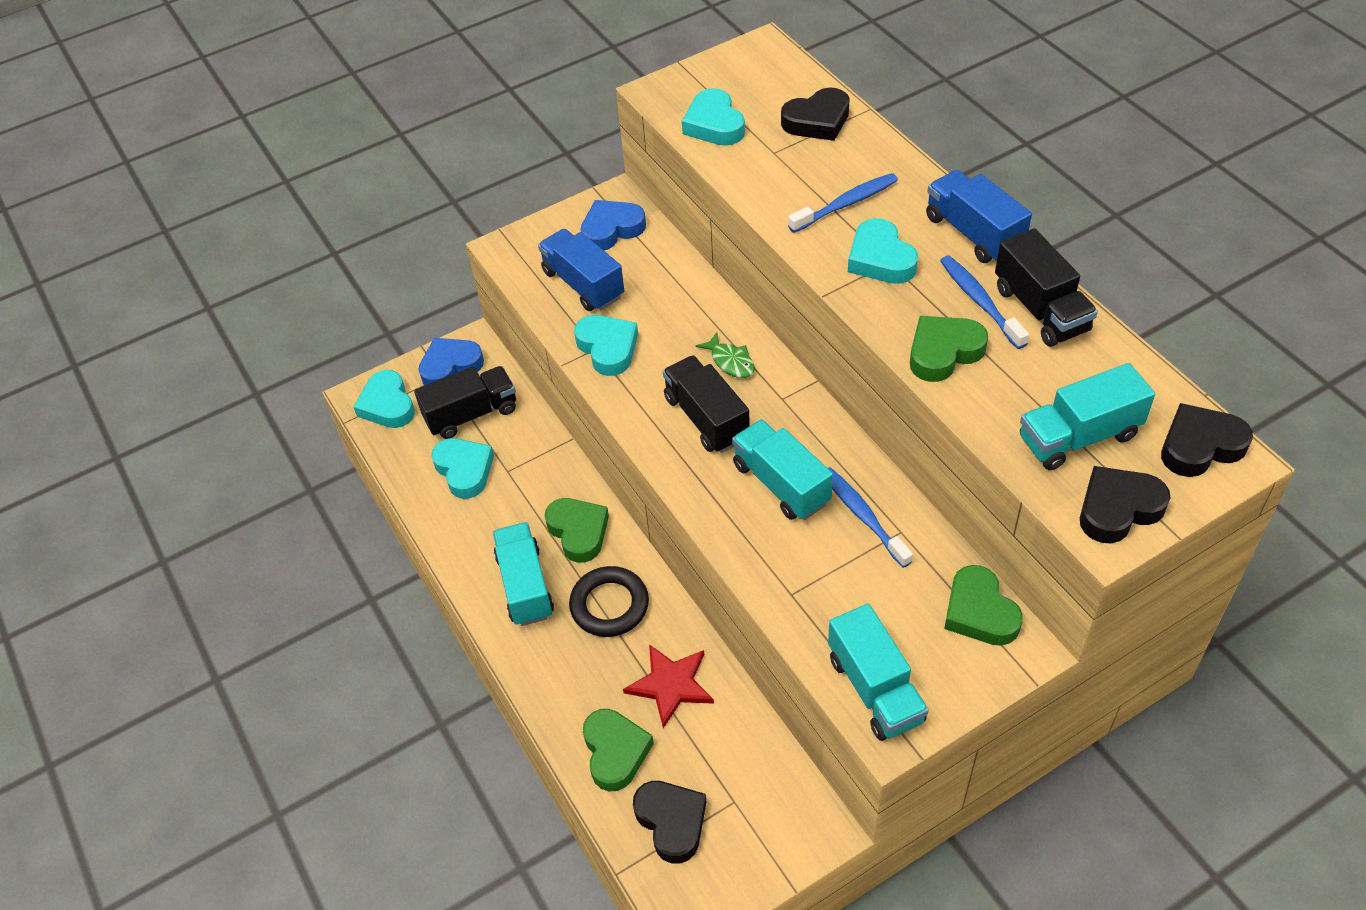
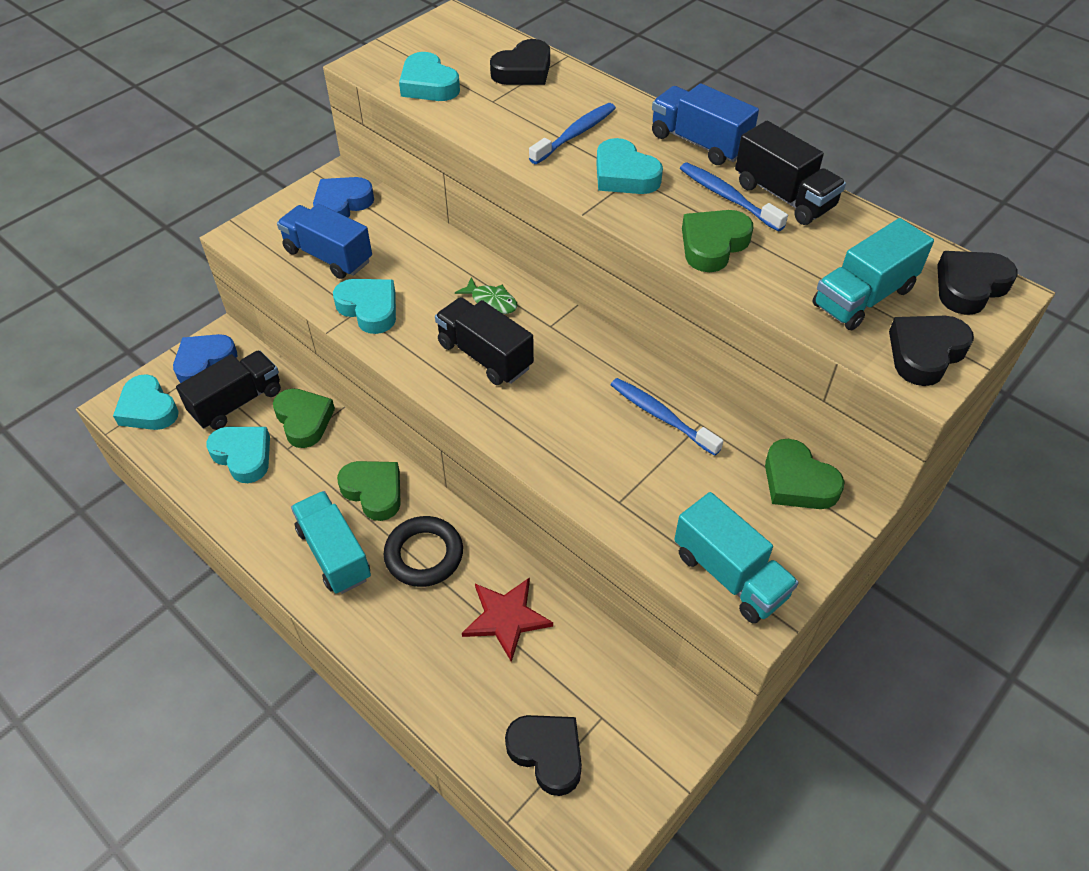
camera: 20 degrees left, 0 degrees up
(615, 752) = (470, 697): green heart -> green heart (304, 420)
(781, 484) = (575, 402): turquoise truck -> none

